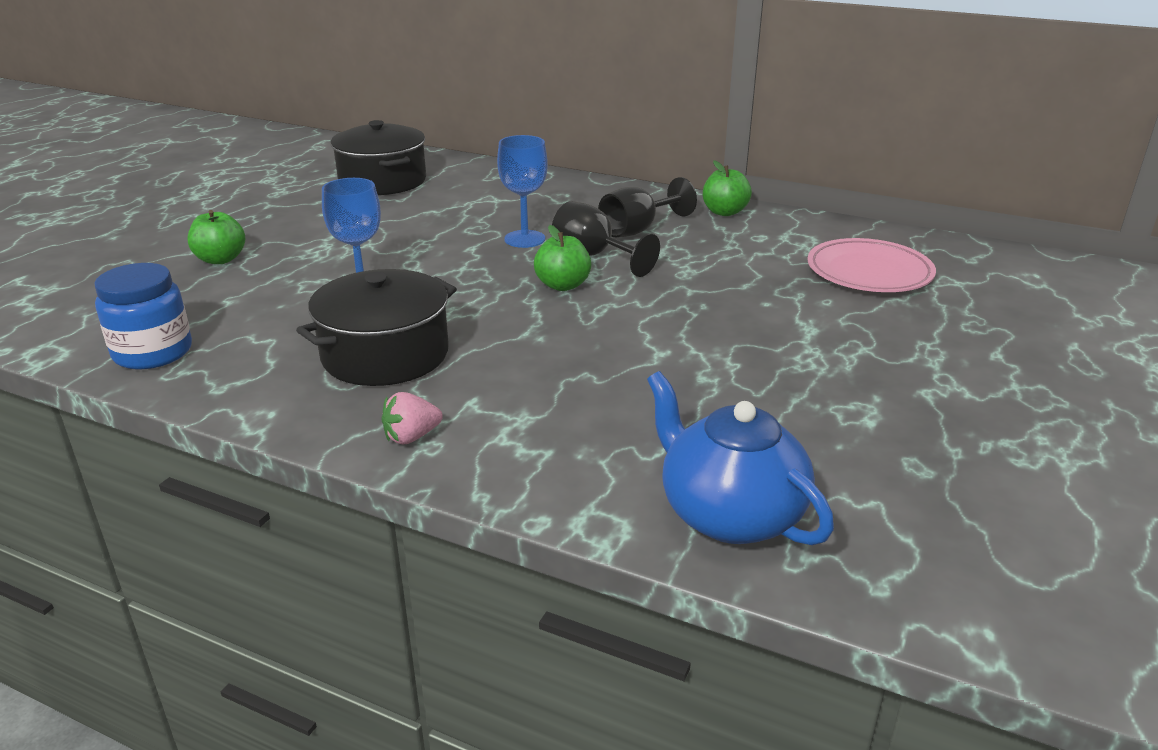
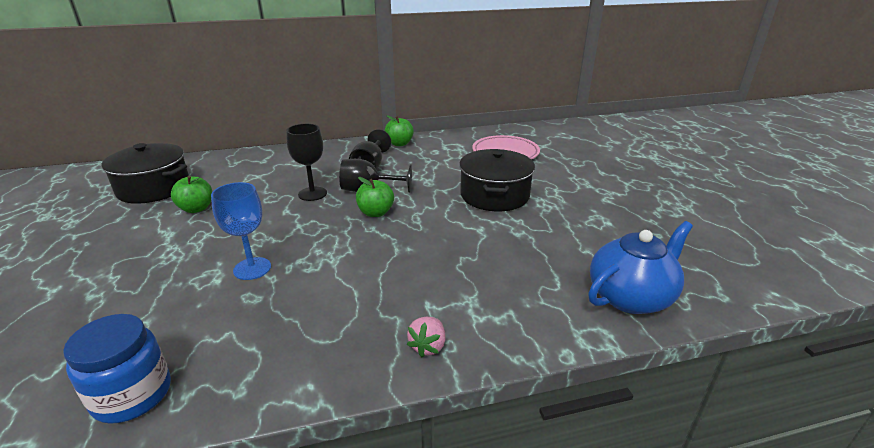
camera: 40 degrees left, 0 degrees up
(220, 259) = (89, 292): green apple -> green apple (196, 209)
(385, 355) = (331, 302): black pot -> black pot (494, 195)
(524, 239) = (312, 194): blue goblet -> black goblet
(729, 514) = (630, 297): blue teapot -> blue teapot turned 135 degrees clockwise

